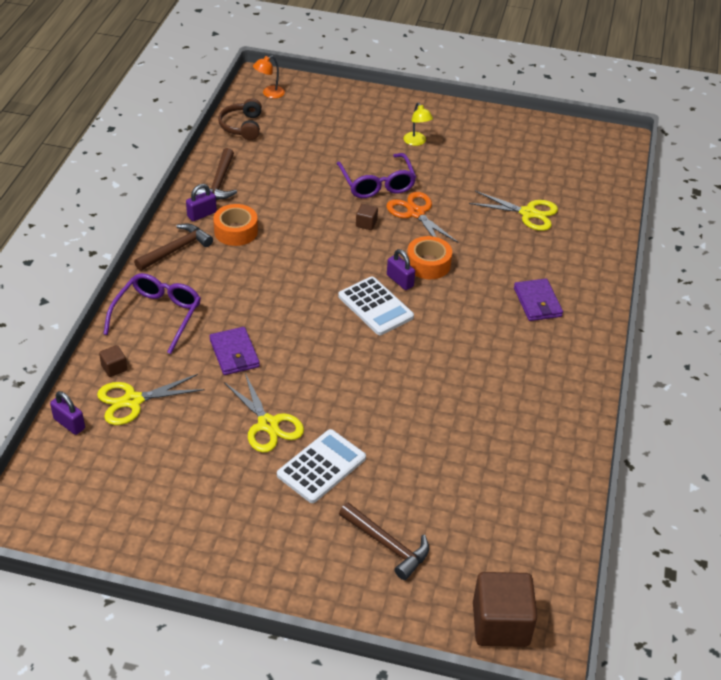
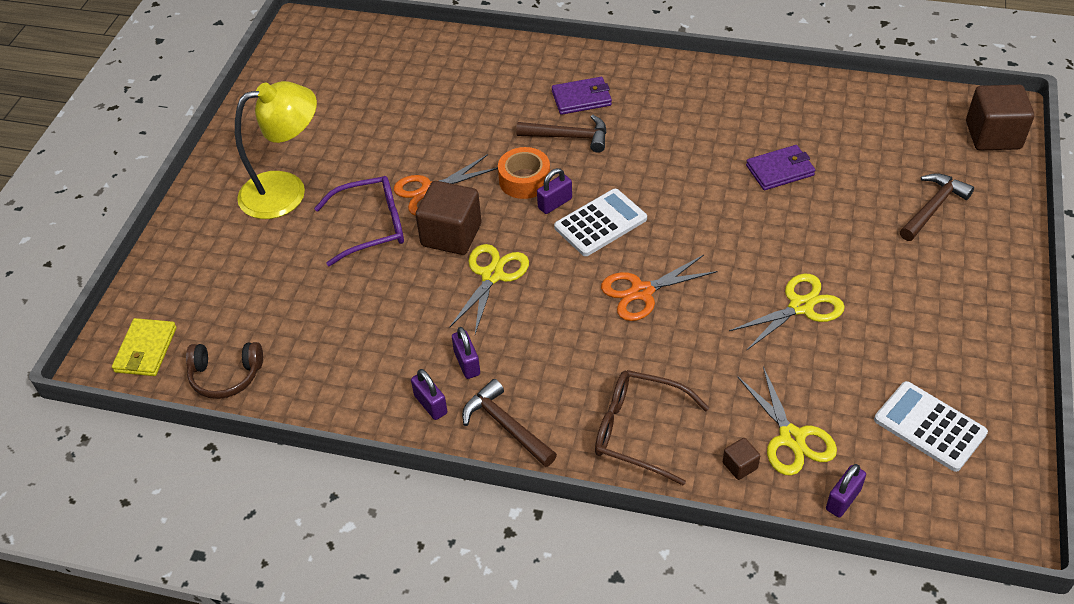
camera: 85 degrees left, 5 degrees up
(157, 315) = (638, 431): purple glasses -> brown glasses
(219, 183) = (360, 391): brown hammer -> brown hammer (569, 137)
(234, 353) = (695, 346): purple wallet -> purple wallet (780, 170)
(236, 231) = (467, 363): orange tape -> purple padlock
(269, 94) = (145, 350): orange lamp -> yellow wallet
(295, 326) = (642, 292): none -> orange scissors
(321, 466) = (849, 259): white calculator -> white calculator (929, 426)
(366, 224) = (451, 235): brown cube -> brown cube, size x2.22
(416, 142) = (286, 191): yellow lamp -> yellow lamp, size x2.25
(528, 213) = (433, 100): yellow scissors -> yellow scissors (492, 275)

